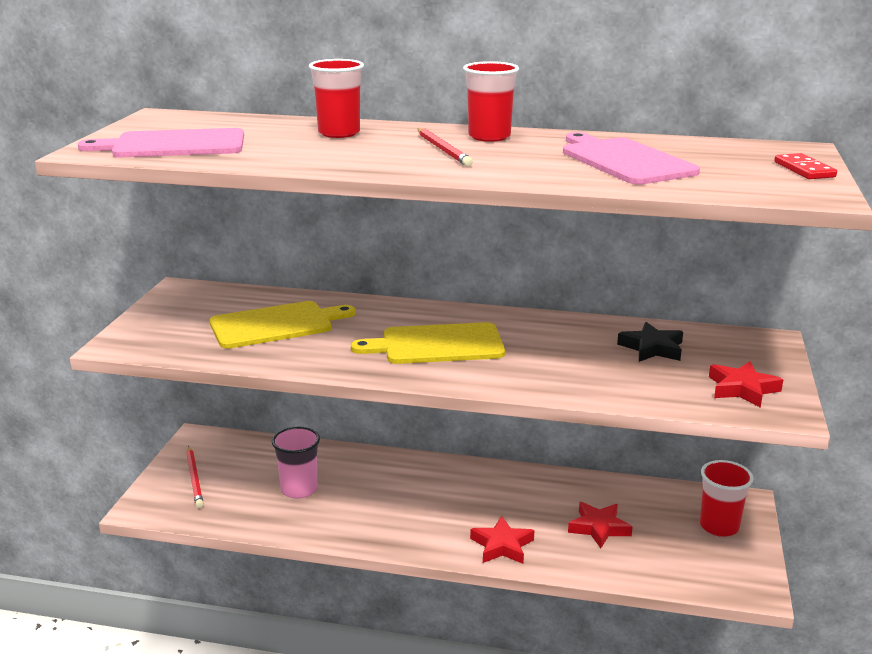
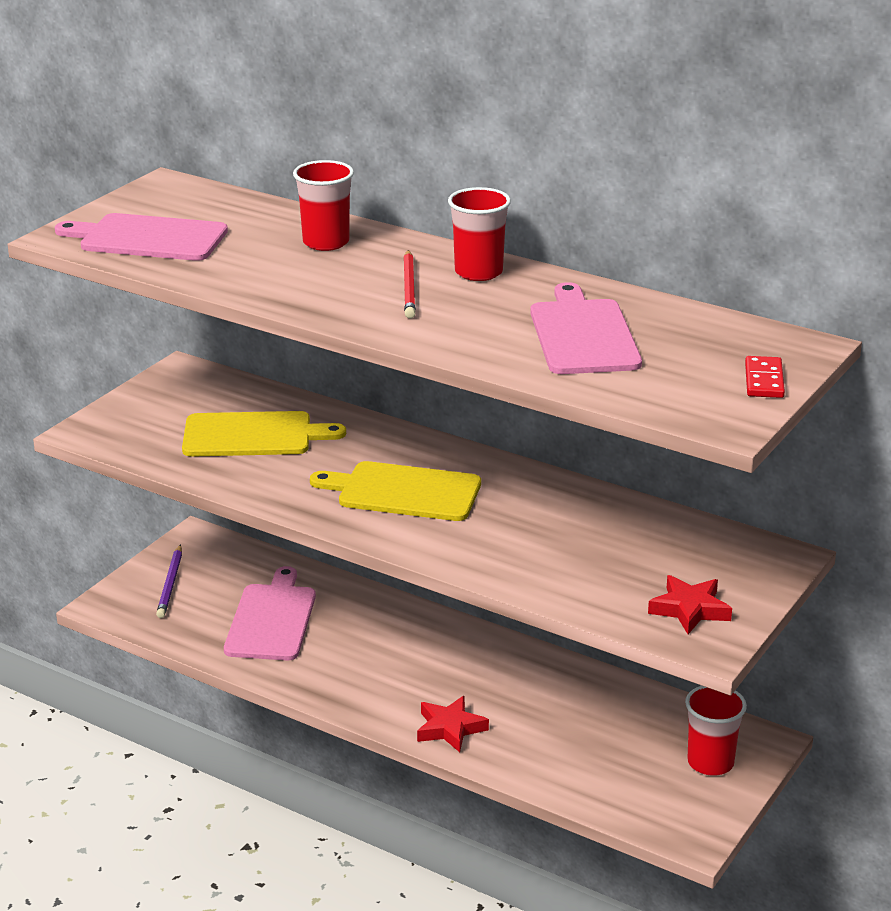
camera: 20 degrees right, 5 degrees up
(194, 479) = (170, 584): red pencil -> purple pencil
(299, 489) = (272, 619): pink cup -> pink cutting board
(599, 528) = (570, 733): red star -> none
(652, 348) = (636, 540): black star -> none

